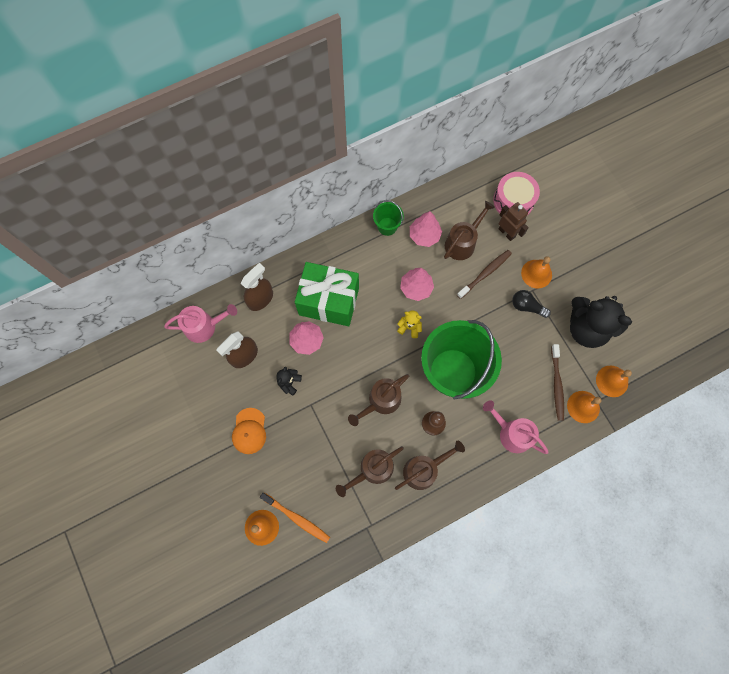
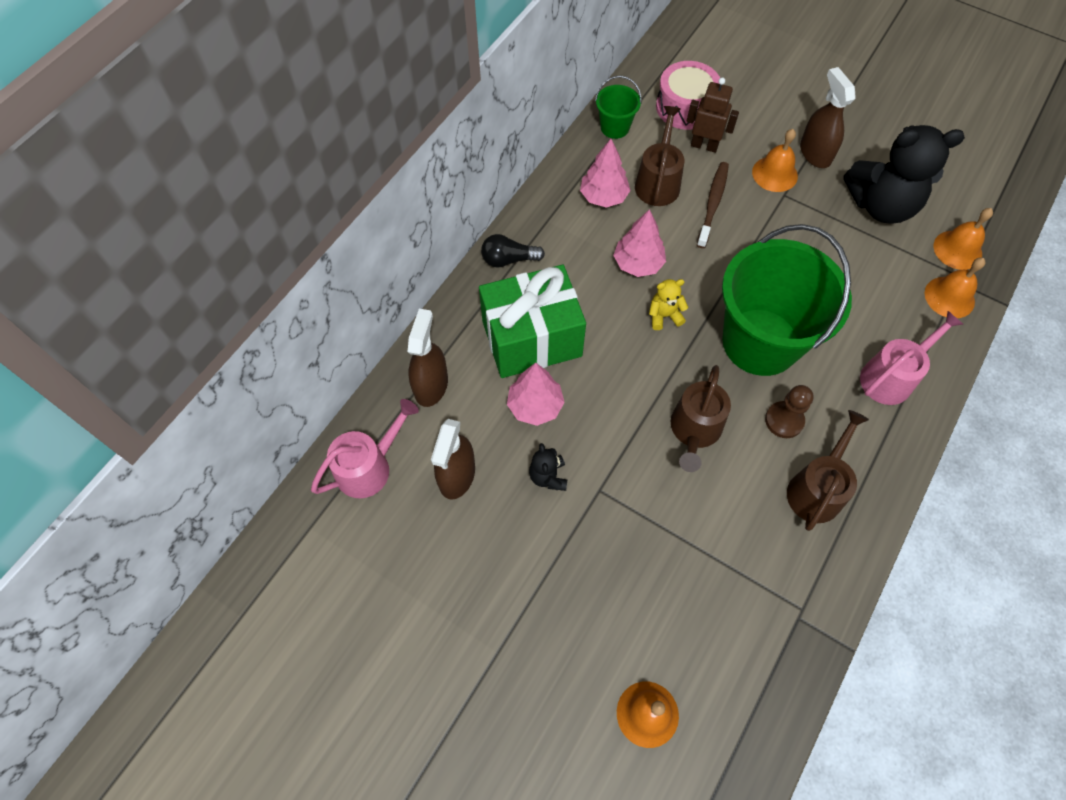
camera: 30 degrees left, 10 degrees down
(249, 431) = (534, 579): orange cap -> none
(296, 518) = (690, 667): orange toothbrush -> none
(372, 470) = (749, 530): brown watering can -> none
(387, 226) = (547, 209): green bucket -> green bucket (615, 127)
(511, 433) = (891, 377): pink watering can -> pink watering can turned 135 degrees clockwise
(526, 306) = (792, 216): black light bulb -> black light bulb (508, 259)
(557, 384) = (898, 288): brown toothbrush -> none
(571, 273) = (815, 153): none -> brown spray bottle

